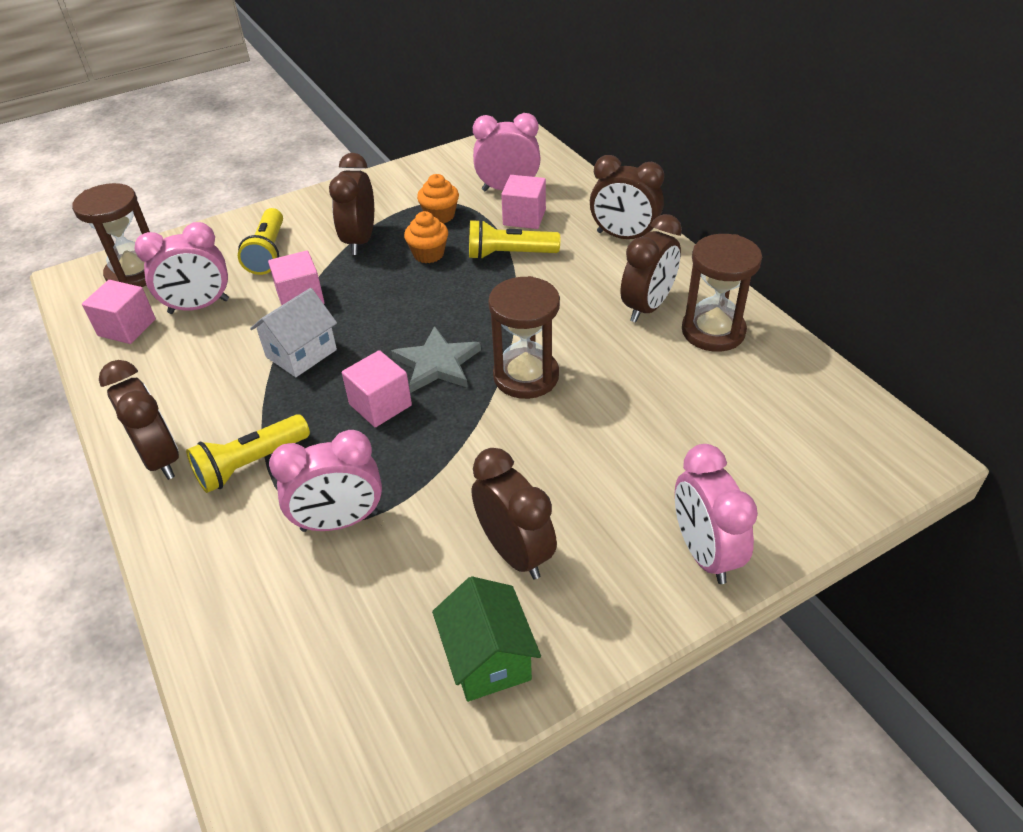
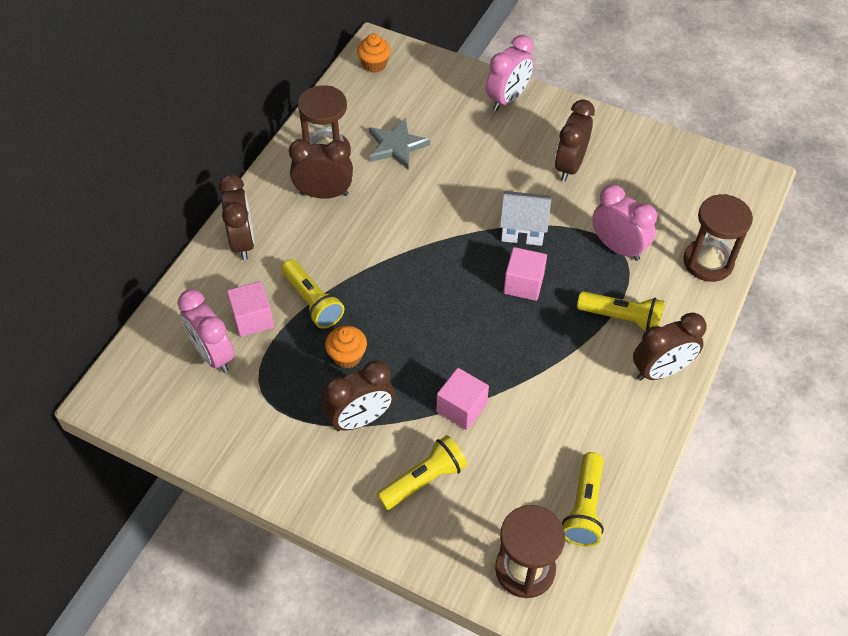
camera: 125 degrees left, 10 degrees up
(127, 327) = (584, 508): pink cube -> yellow flashlight
(160, 458) = (660, 371): brown clock -> brown clock turned 135 degrees counterclockwise
(199, 306) = (523, 475): pink clock -> none
(301, 353) = (516, 362): white house -> white house (523, 229)
(437, 363) = (464, 276): grey star -> grey star (396, 146)
(440, 216) = (286, 381): orange cupcake -> orange cupcake (374, 64)
(488, 658) = (631, 147): green house -> none
(526, 376) = (440, 224): brown hourglass -> brown hourglass (708, 262)

